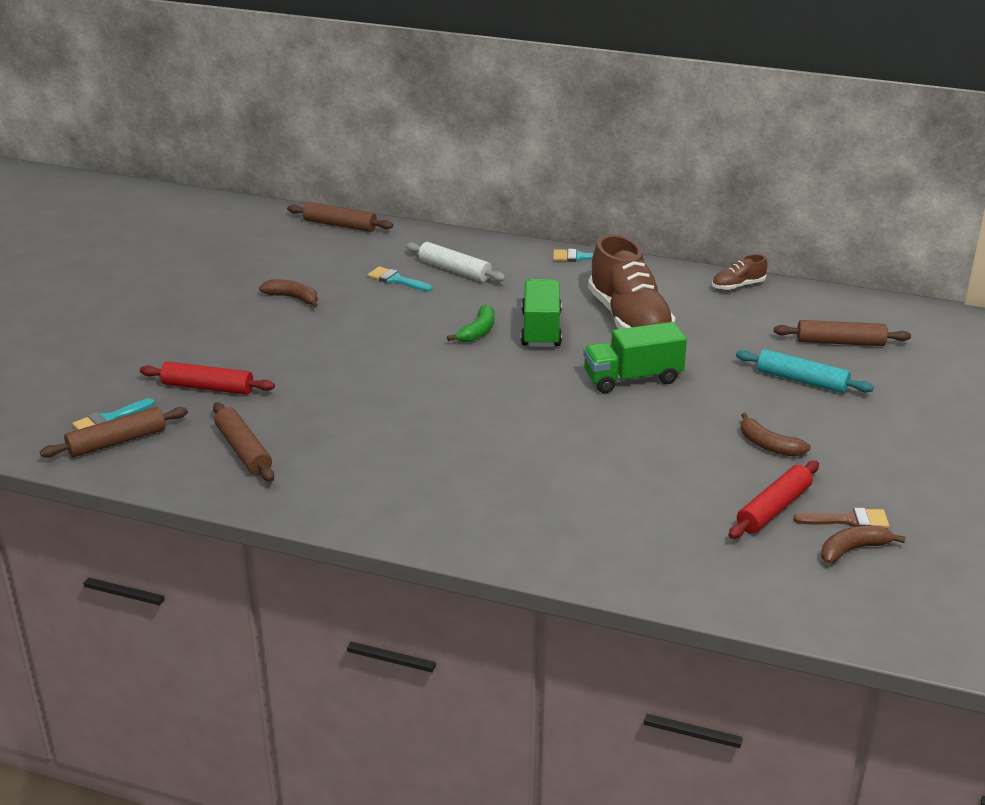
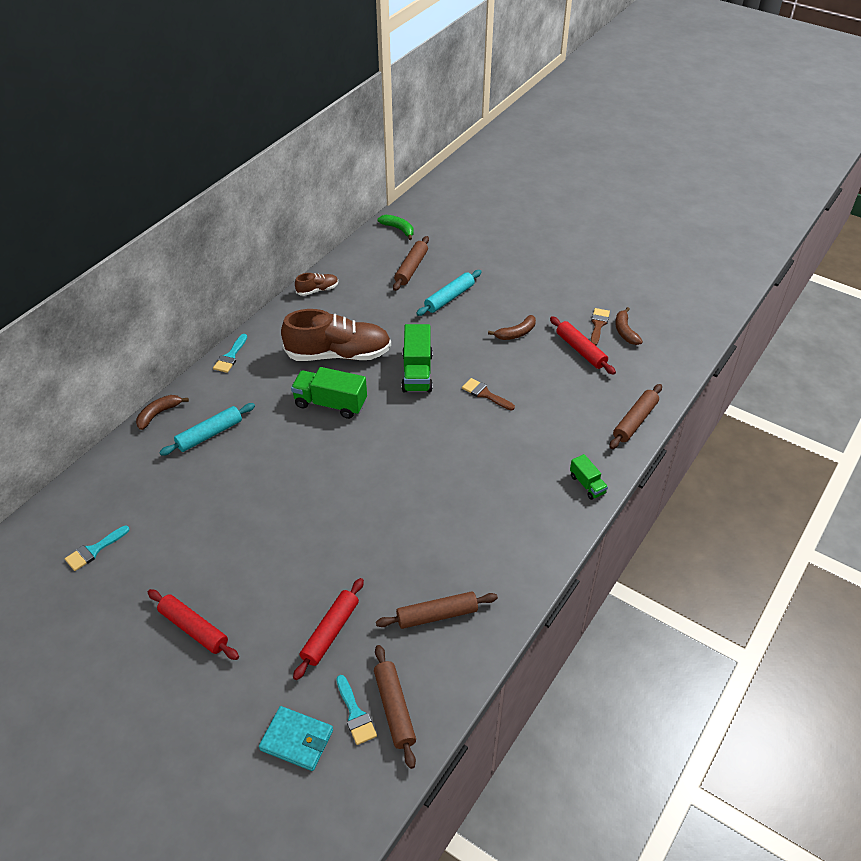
camera: 75 degrees left, 15 degrees up
(77, 392) = (296, 740): none -> turquoise wallet
(198, 314) = (194, 629): none -> red rolling pin
(293, 298) = (200, 552): brown banana -> brown banana (158, 414)
(340, 225) = (75, 498): brown rolling pin -> brown rolling pin (635, 421)
(396, 280) = (206, 474): turquoise brush -> turquoise brush (94, 550)
(454, 270) = (210, 434): white rolling pin -> turquoise rolling pin
(478, 331) = (316, 439): green banana -> green banana (398, 229)
(494, 542) = (587, 484): none -> green truck
(624, 435) = (485, 394): none -> brown brush
(738, 286) = (317, 290): brown shoe -> brown shoe turned 105 degrees counterclockwise

